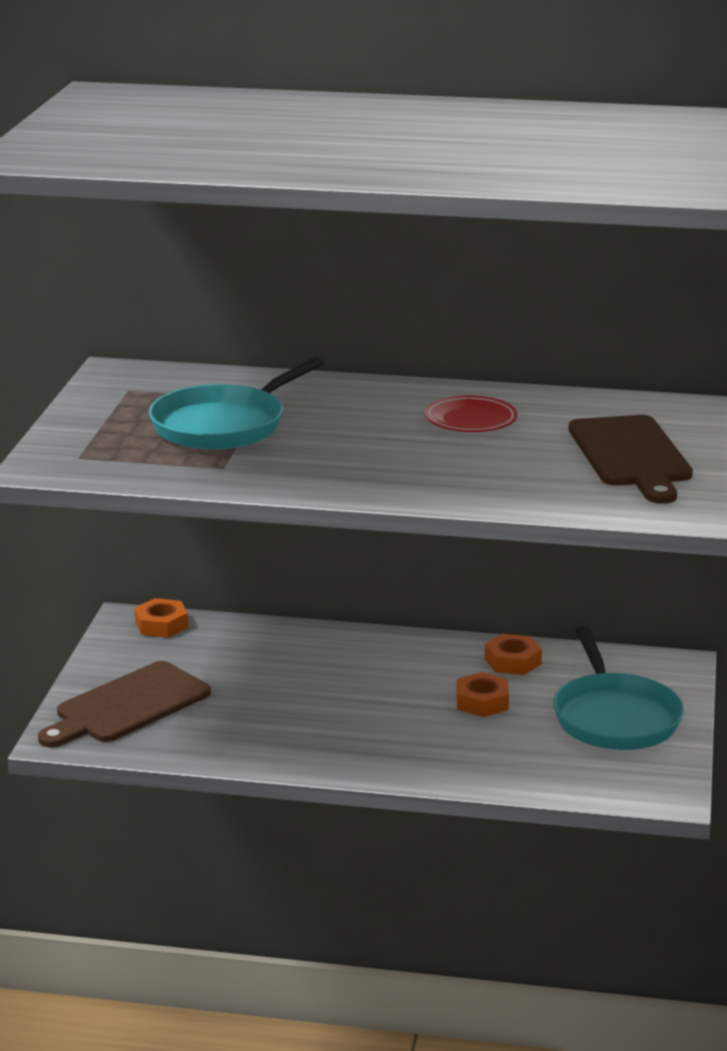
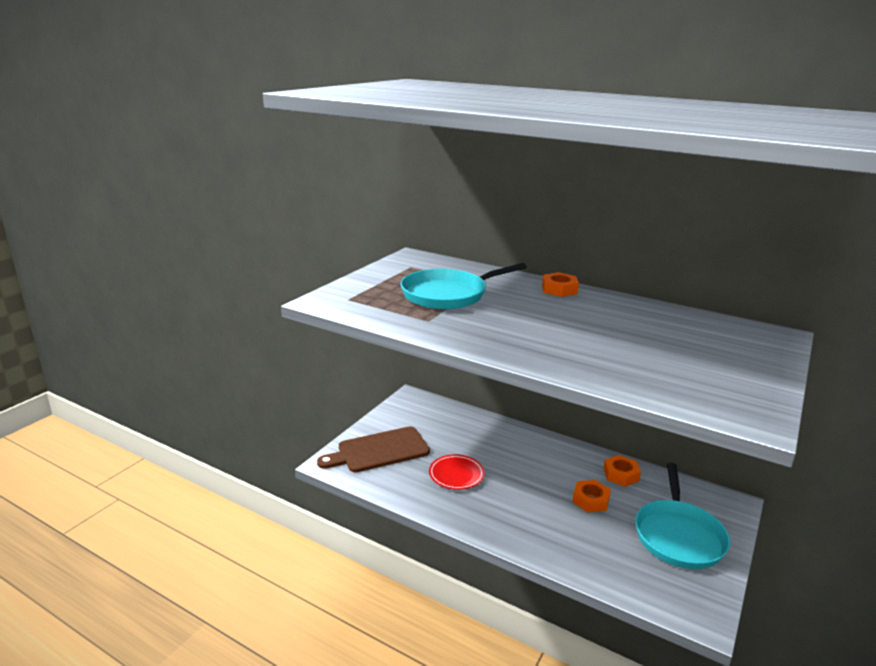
camera: 20 degrees right, 0 degrees up
(161, 625) = (426, 404): orange nut -> orange nut (559, 289)
(470, 420) = (609, 317): red plate -> red plate (456, 475)
(631, 456) = (719, 362): brown cutting board -> none

